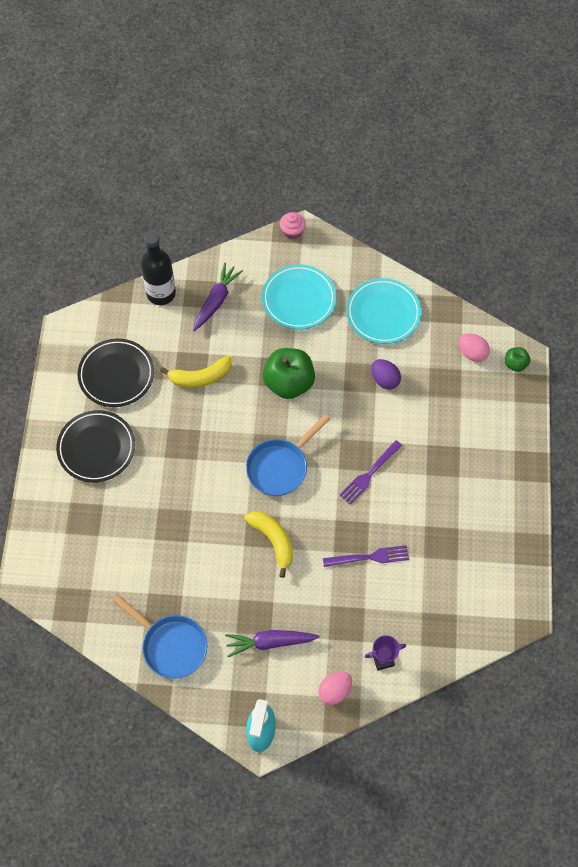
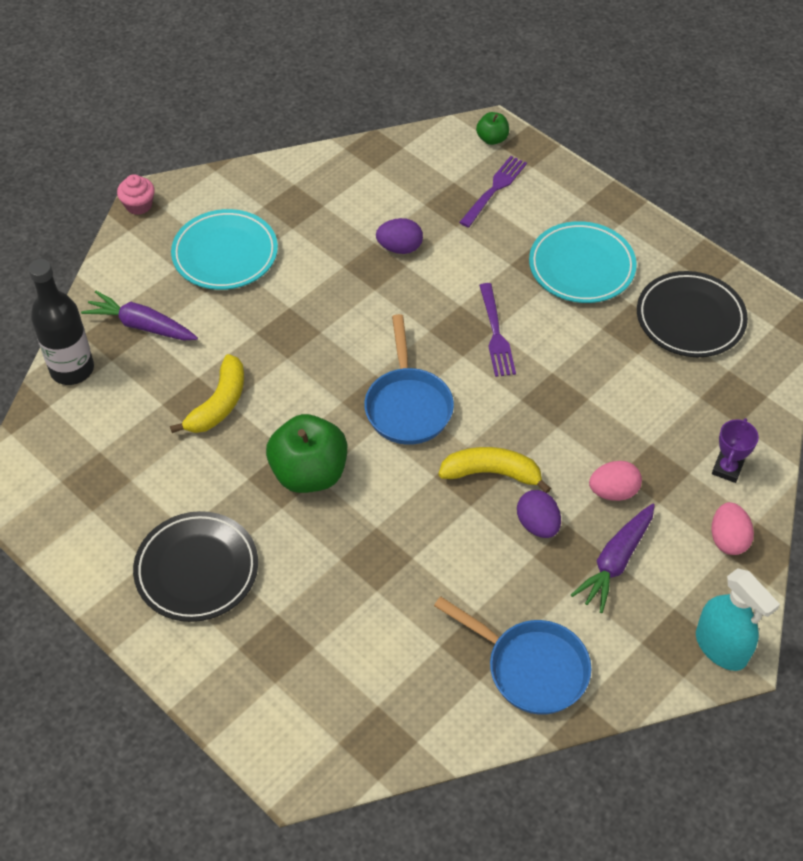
camera: 50 degrees left, 10 degrees down
(116, 375) = (124, 483): black plate -> black plate (690, 318)
(170, 645) = (530, 667): blue pan -> blue pan turned 45 degrees clockwise
(216, 301) = (141, 325): purple carrot -> purple carrot turned 45 degrees counterclockwise
(260, 587) = (537, 524): none -> purple egg
(289, 383) = (315, 329): green apple -> green apple (309, 473)
(369, 557) = (594, 399): purple fork -> purple fork (494, 189)
(383, 313) = (322, 198): turquoise plate -> turquoise plate (581, 267)
(472, 353) = (444, 161): pink egg -> pink egg (613, 491)

